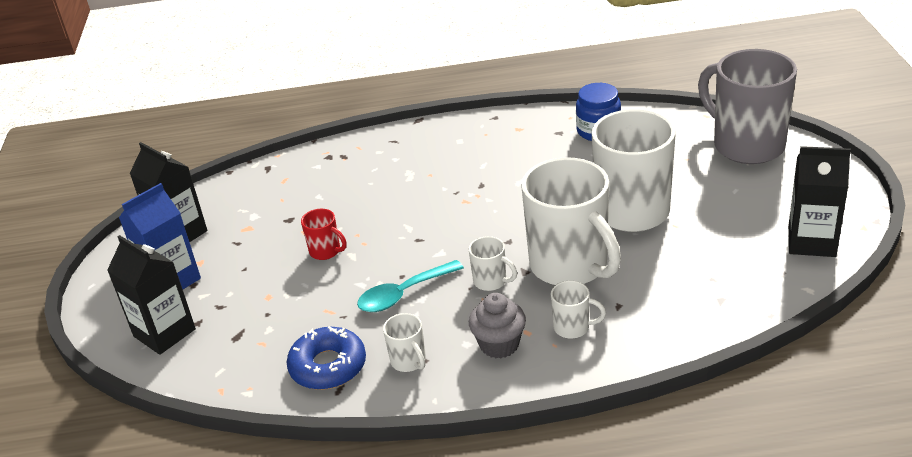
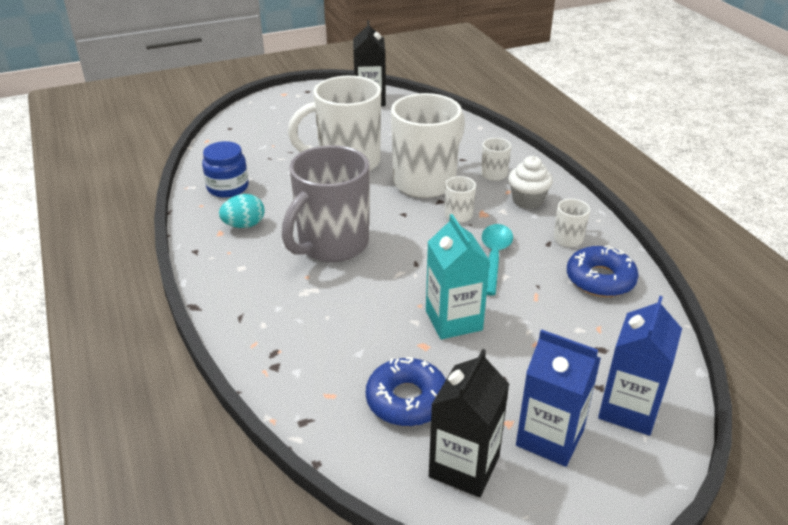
camera: 110 degrees left, 0 degrees up
(164, 333) = (629, 409): black carton -> blue carton
(255, 215) = (407, 400): none -> blue donut
(326, 251) = (453, 320): red mug -> turquoise carton
(403, 294) = (494, 257): turquoise spoon -> turquoise spoon turned 120 degrees counterclockwise
(499, 344) = (527, 201): grey cupcake -> white cupcake
(525, 141) = (244, 225): none -> turquoise egg
(746, 145) = (253, 123): grey mug -> grey mug (331, 245)

